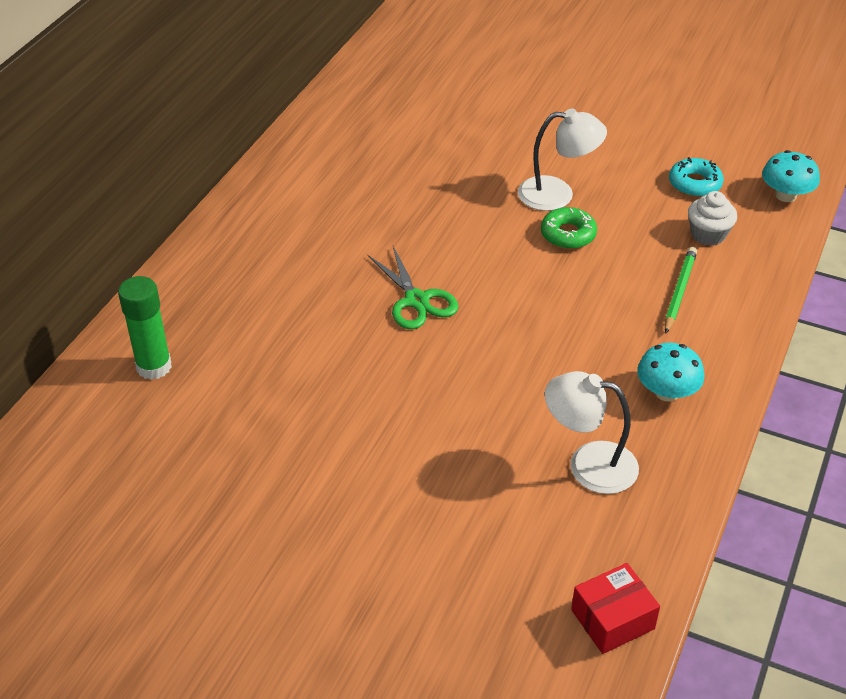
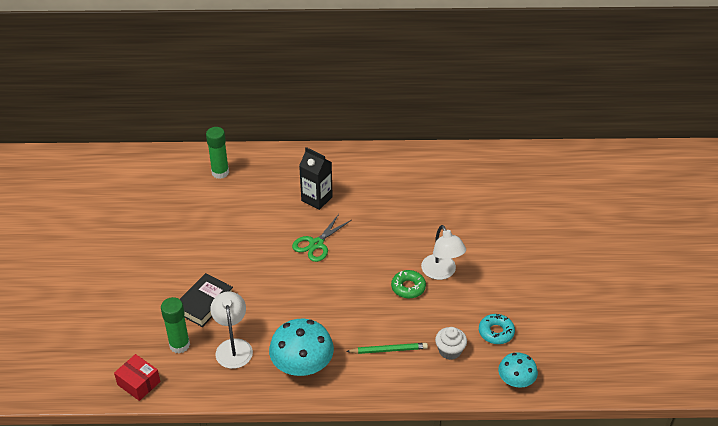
camera: 65 degrees right, 0 degrees up
(314, 270) = (316, 199): none -> black carton
(467, 475) = (204, 303): none -> black book
(549, 536) = (179, 345): none -> green glue stick
(667, 392) = (302, 365): turquoise mushroom -> turquoise mushroom, size x1.66

